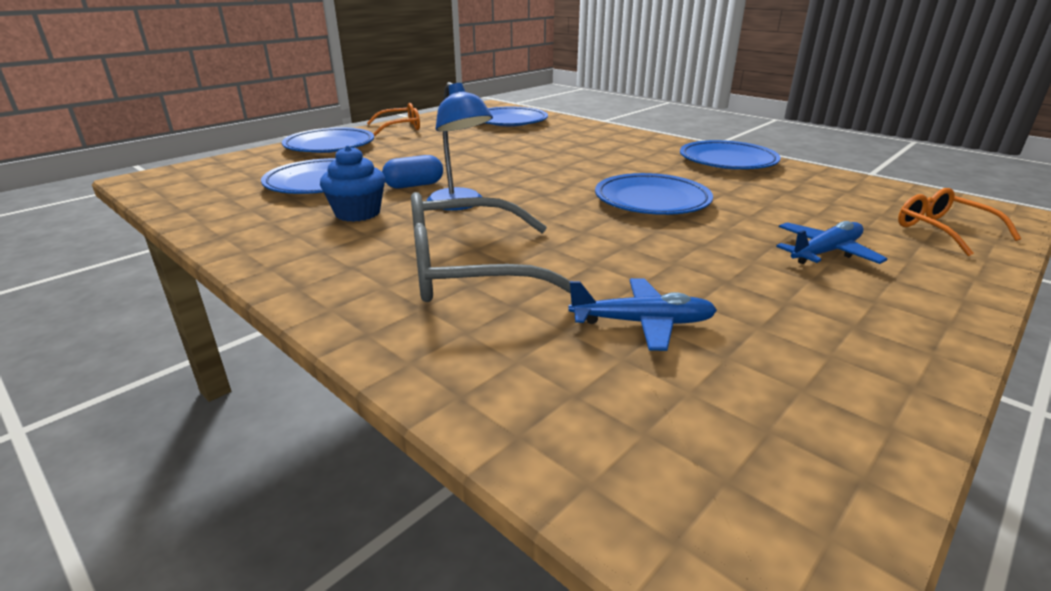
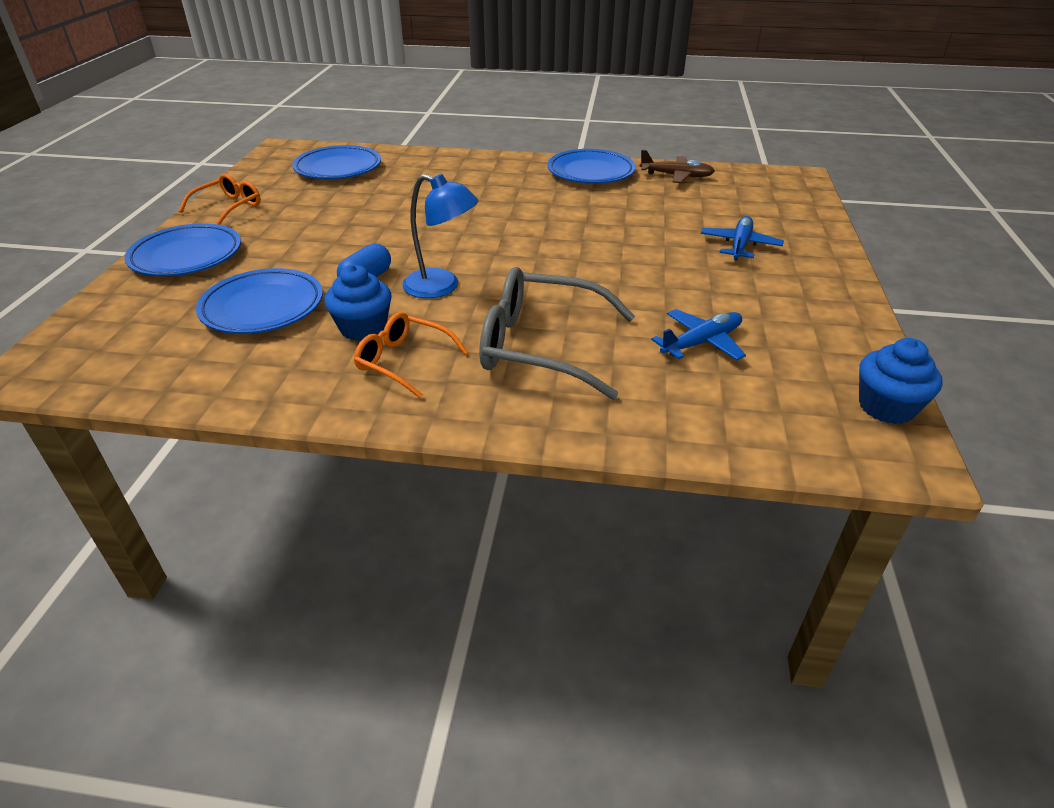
camera: 35 degrees left, 10 degrees up
(471, 270) = (543, 346): grey glasses -> grey glasses turned 60 degrees clockwise
(652, 201) = (585, 233): blue plate -> none
(824, 181) = (676, 176): none -> brown plane
(827, 504) = (886, 407): none -> blue cupcake
(944, 231) = (783, 204): orange glasses -> orange glasses (404, 362)

